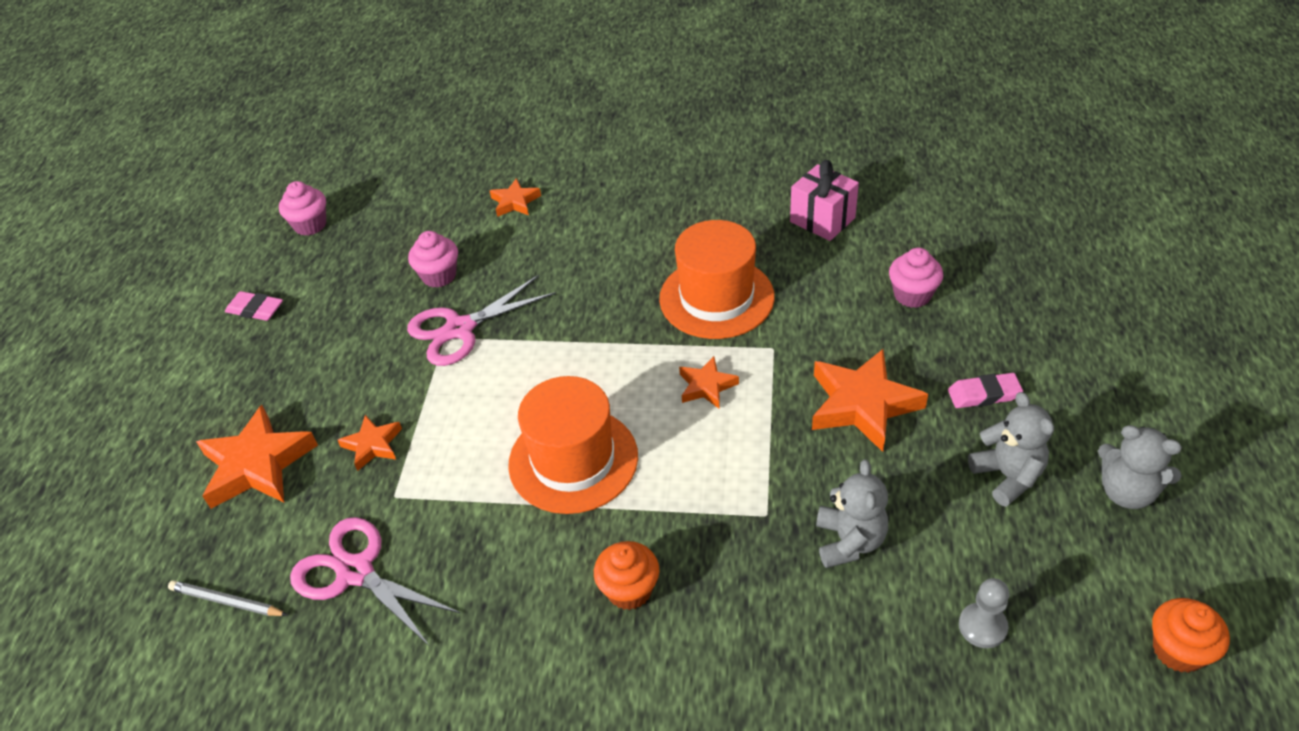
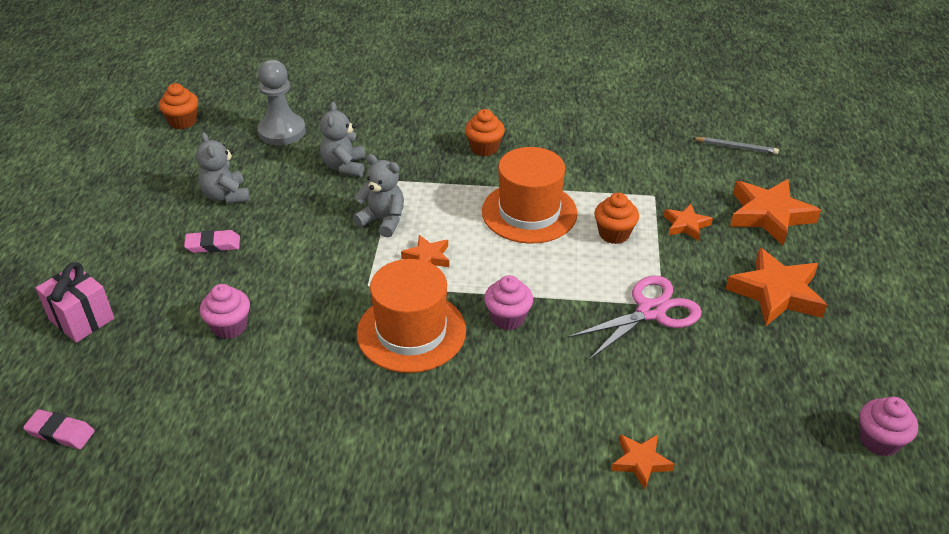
camera: 175 degrees right, 5 degrees down
(255, 309) = (866, 338): pink eraser -> pink eraser (60, 433)
(355, 572) = (661, 159): pink scissors -> none
(439, 276) = (694, 367): pink cupcake -> pink cupcake (508, 318)
(469, 428) = (614, 234): none -> orange cupcake
(822, 220) = (285, 416): pink gift -> pink gift (82, 319)
(862, 404) = (308, 241): orange star -> orange star (776, 293)
(982, 626) = (282, 131): grey pawn -> grey pawn, size x1.75
(1126, 492) = (155, 186): grey teddy bear -> grey teddy bear (383, 221)

